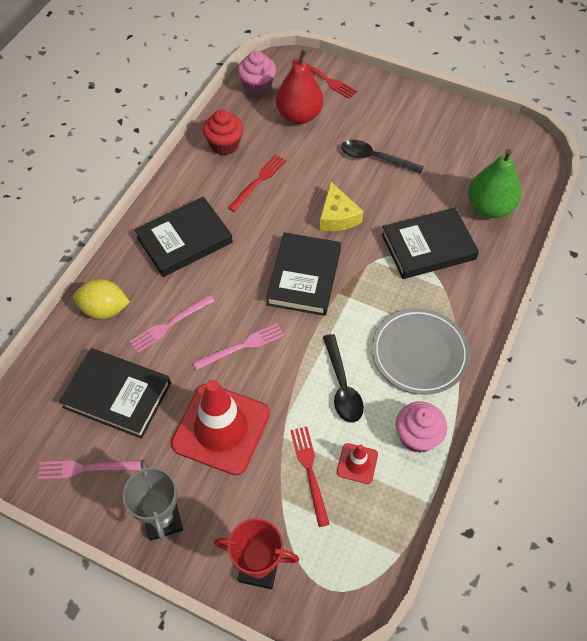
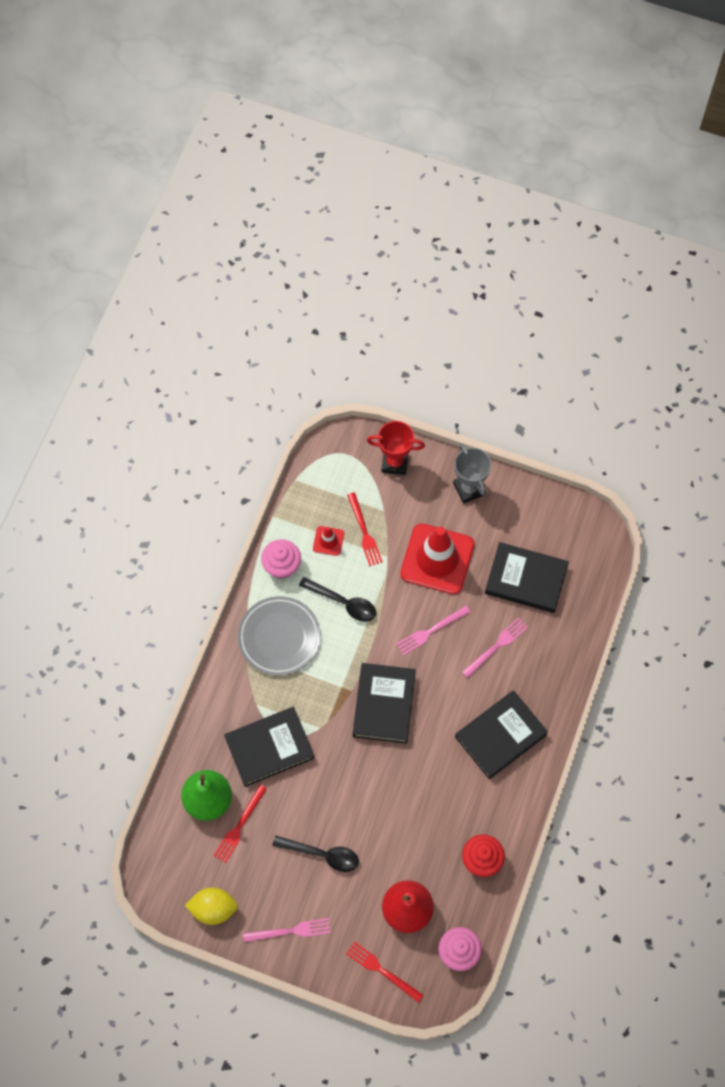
camera: 175 degrees right, 10 degrees up
(87, 468) = (534, 520): pink fork -> pink fork (290, 931)
(104, 309) = (556, 656): yellow lemon -> yellow lemon (213, 909)
(258, 181) = (440, 813): red fork -> red fork (239, 826)
(337, 216) = (357, 776): yellow cheese -> none
(342, 386) = (343, 602): black spoon -> black spoon turned 135 degrees clockwise

